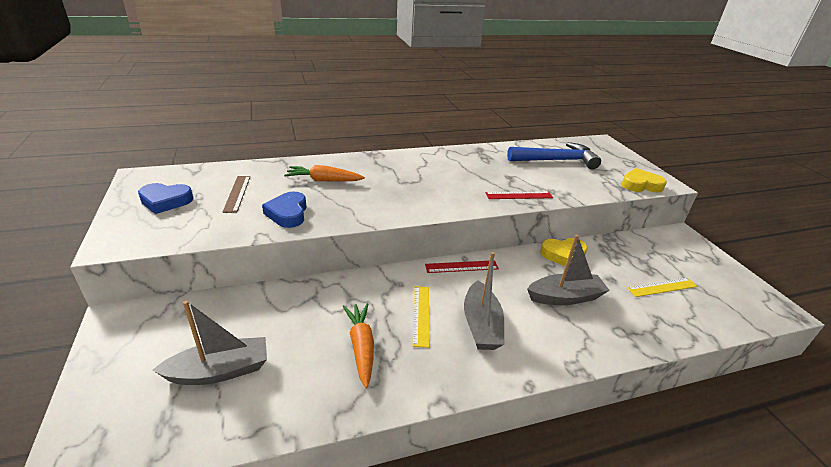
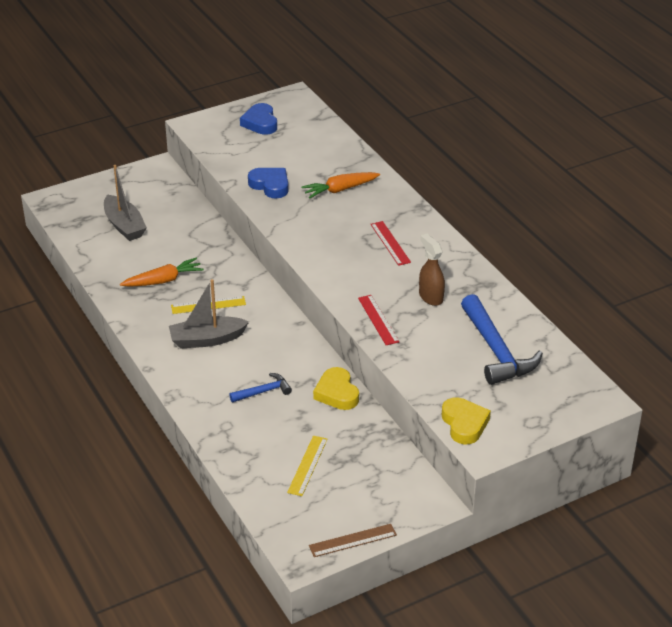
camera: 80 degrees right, 5 degrees up
(237, 193) = (290, 151): brown ruler -> brown ruler (352, 540)
(288, 213) = (270, 185): blue heart -> blue heart turned 60 degrees clockwise
(324, 180) = (340, 190): orange carrot -> orange carrot turned 105 degrees counterclockwise
(461, 267) = (285, 321): red ruler -> red ruler (390, 243)
(491, 170) = (430, 297): none -> brown spray bottle
(565, 297) = (263, 391): grey boat -> blue hammer
(662, 287) = (307, 465): yellow ruler -> yellow ruler turned 45 degrees clockwise

